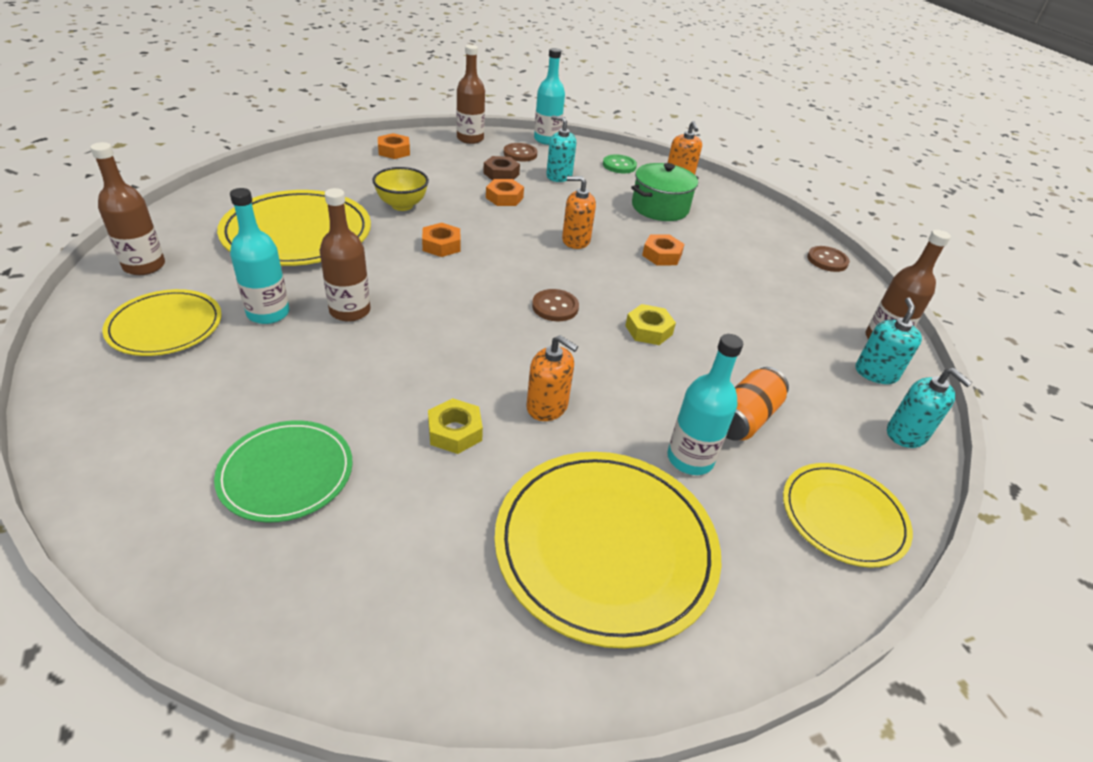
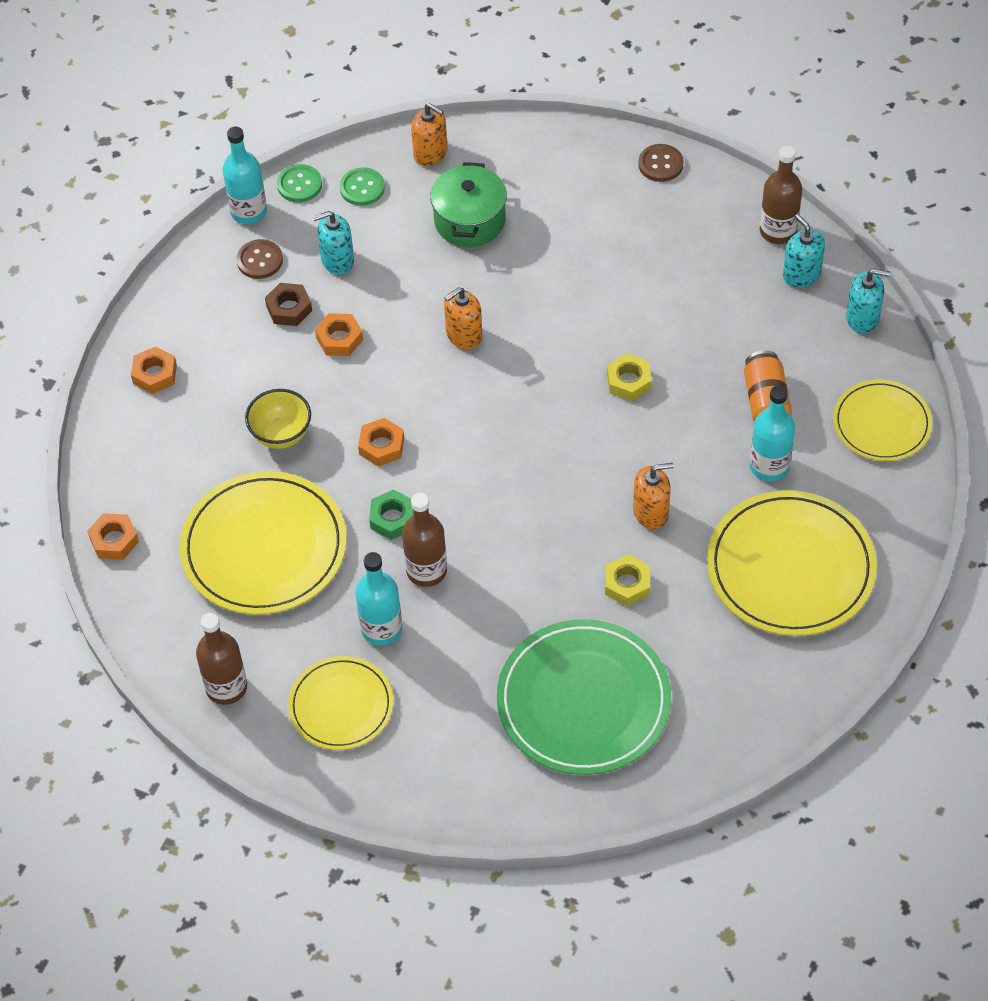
camera: 40 degrees left, 15 degrees up
(286, 473) = (583, 701): green plate -> green plate, size x1.65
(383, 275) = (392, 518): none -> green nut
(470, 139) = (184, 284): brown bottle -> none
(555, 307) = (545, 423): brown button -> none
(588, 147) = (299, 185): none -> green button
(661, 255) = (543, 286): orange nut -> orange nut (114, 540)

